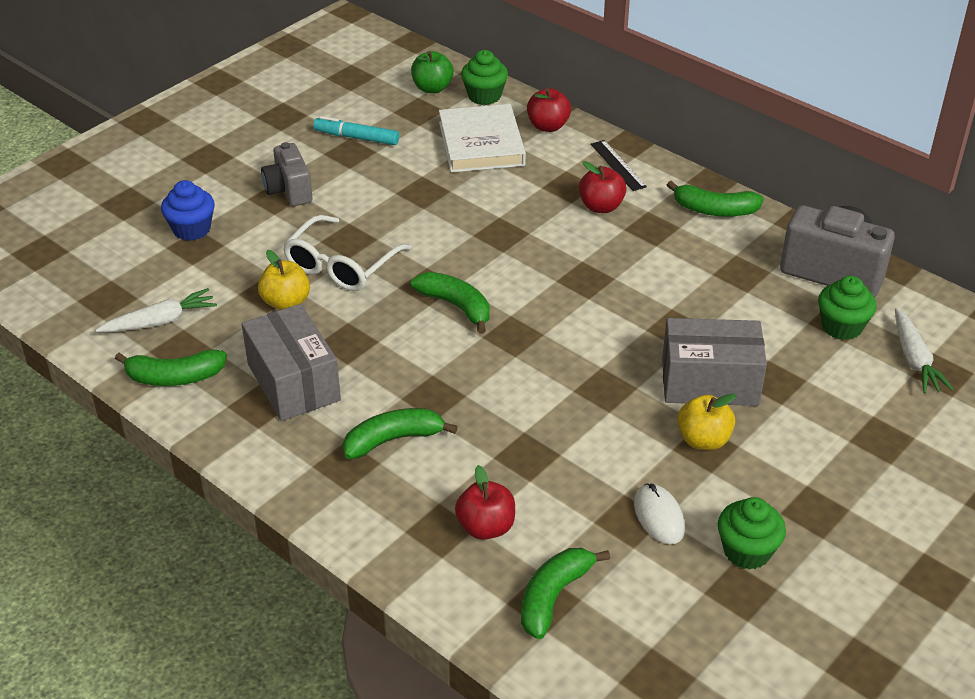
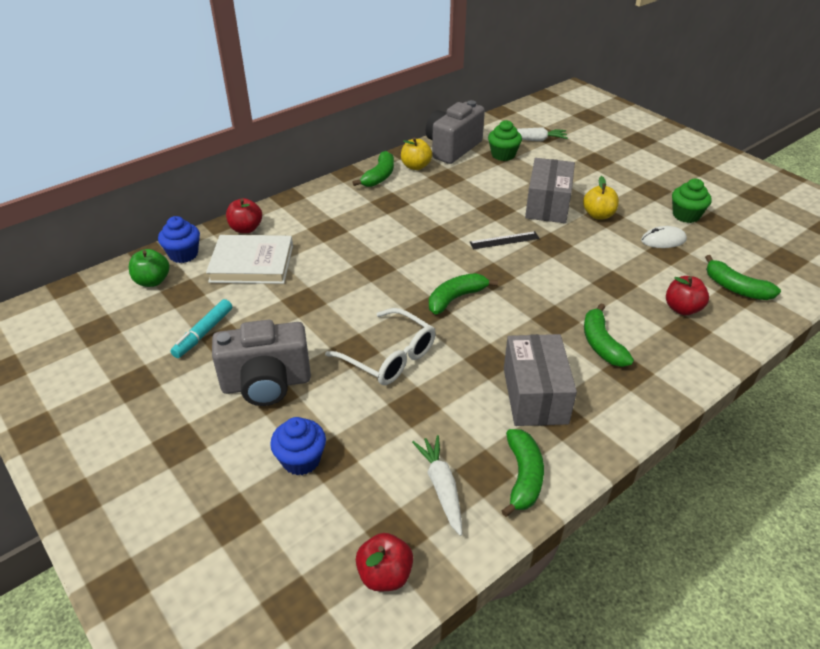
camera: 80 degrees left, 0 degrees up
(286, 302) = (431, 394): yellow apple -> yellow apple (416, 166)
(289, 191) = (266, 384): grey camera -> grey camera, size x1.59
(293, 382) = (535, 395): grey box -> grey box turned 75 degrees counterclockwise
(484, 96) = (183, 254): green cupcake -> blue cupcake
(601, 207) = (358, 219): red apple -> red apple (385, 575)
(618, 165) = (312, 205): black ruler -> black ruler (504, 240)

